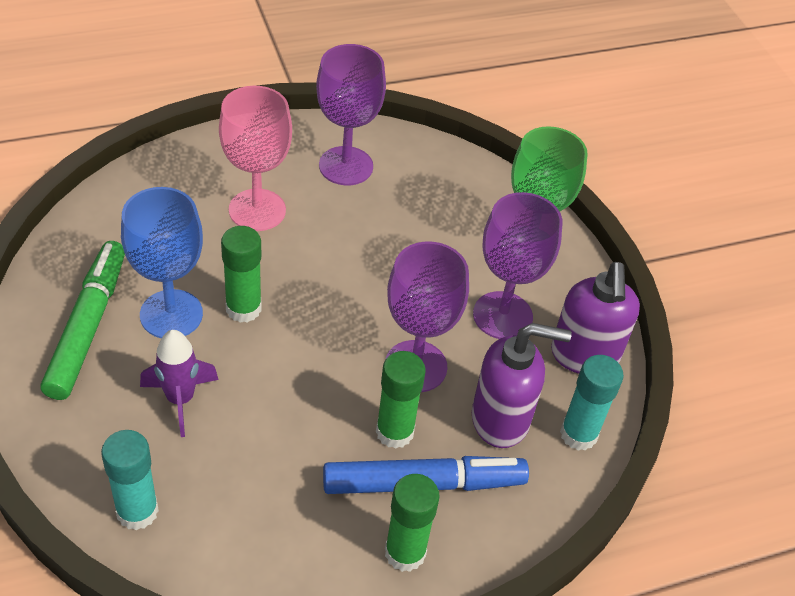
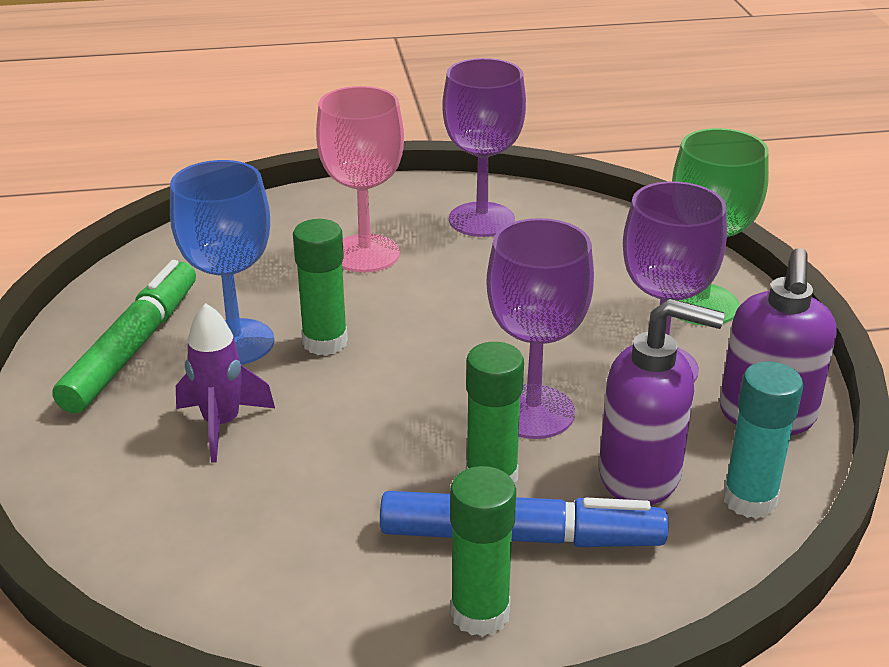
camera: 15 degrees right, 15 degrees down
(137, 511) = (132, 535): turquoise glue stick -> none

